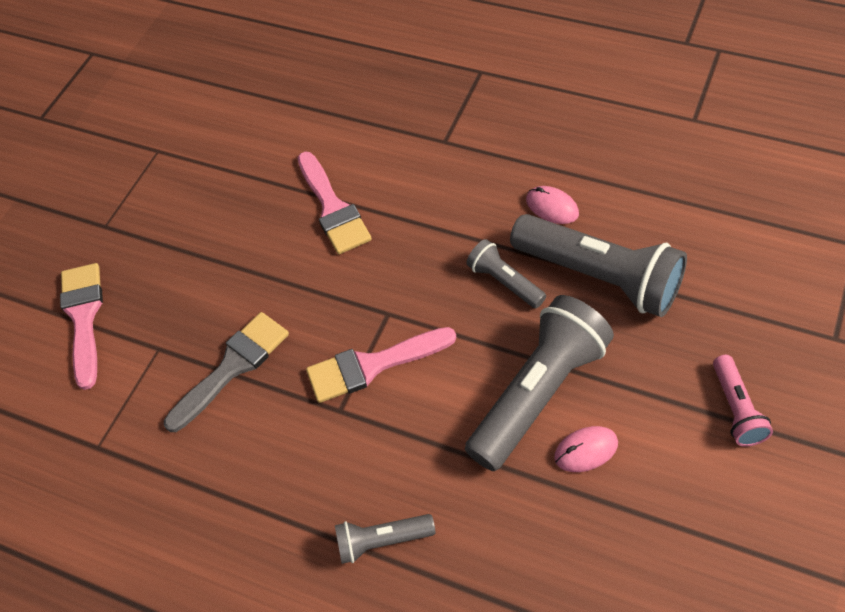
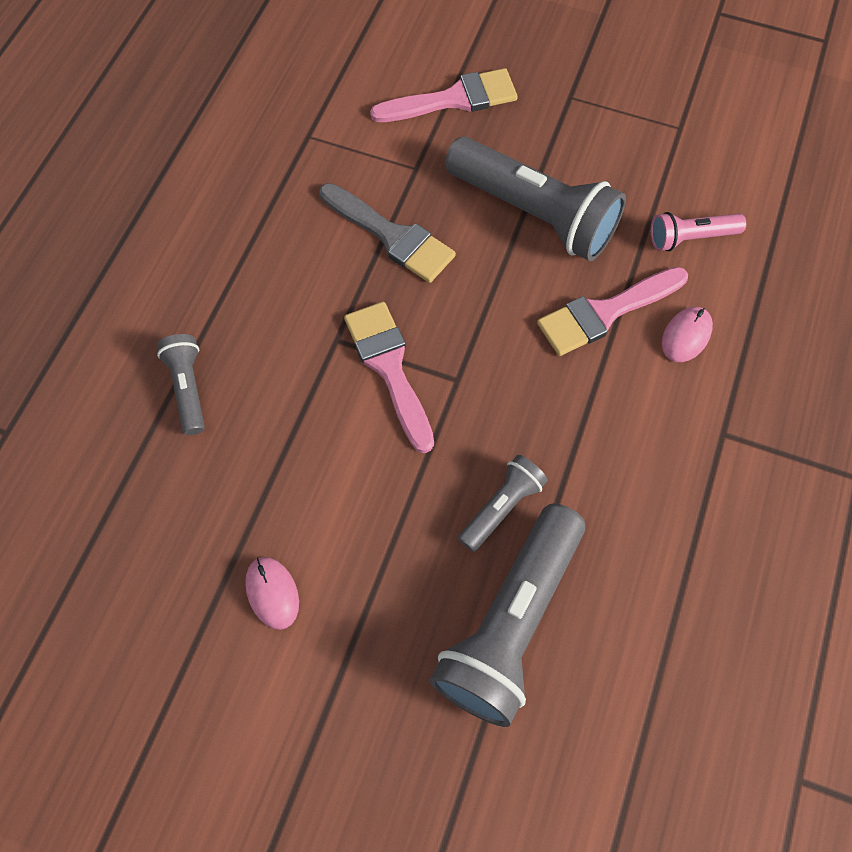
camera: 80 degrees right, 10 degrees up
(539, 394) = (346, 544): grey flashlight -> grey flashlight (533, 214)
(552, 207) = (621, 567): pink mouse -> pink mouse (686, 335)
(736, 409) = (314, 779): pink flashlight -> pink flashlight (690, 238)

